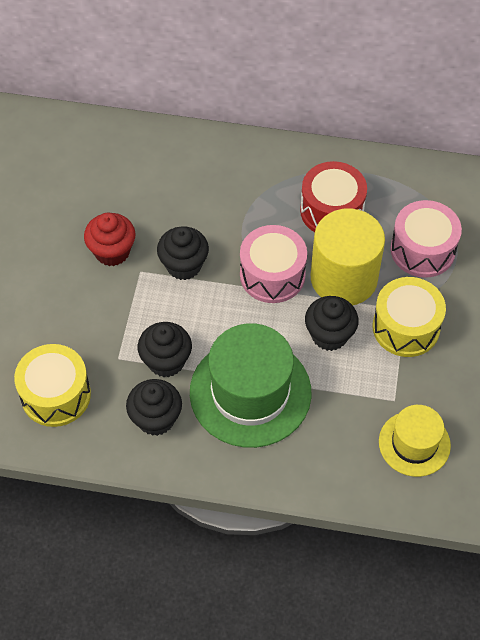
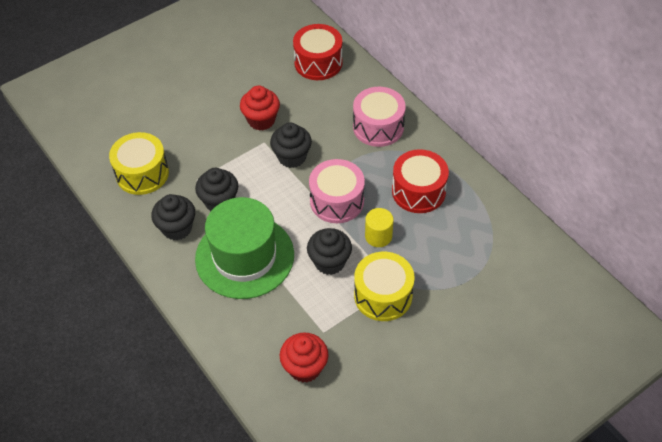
camera: 45 degrees right, 5 degrees down
(101, 154) = (318, 63): none -> red drum
(344, 278) = (378, 236): yellow cylinder -> yellow cylinder, size x0.48
(414, 443) = (305, 367): yellow hat -> red cupcake
(422, 250) = (450, 258): pink drum -> pink drum (378, 127)

